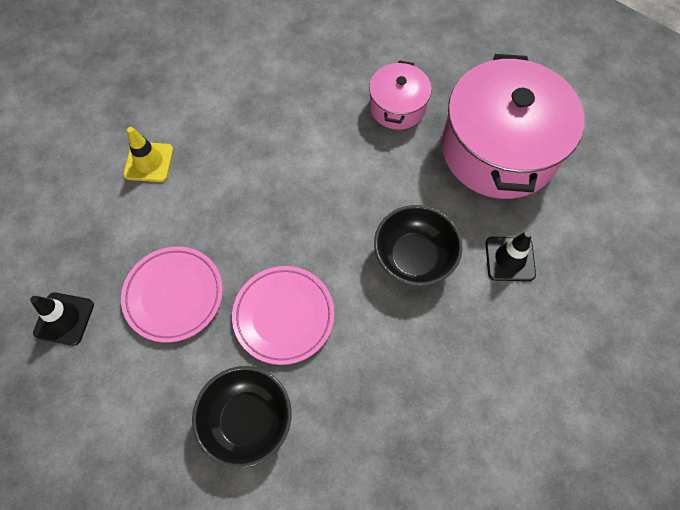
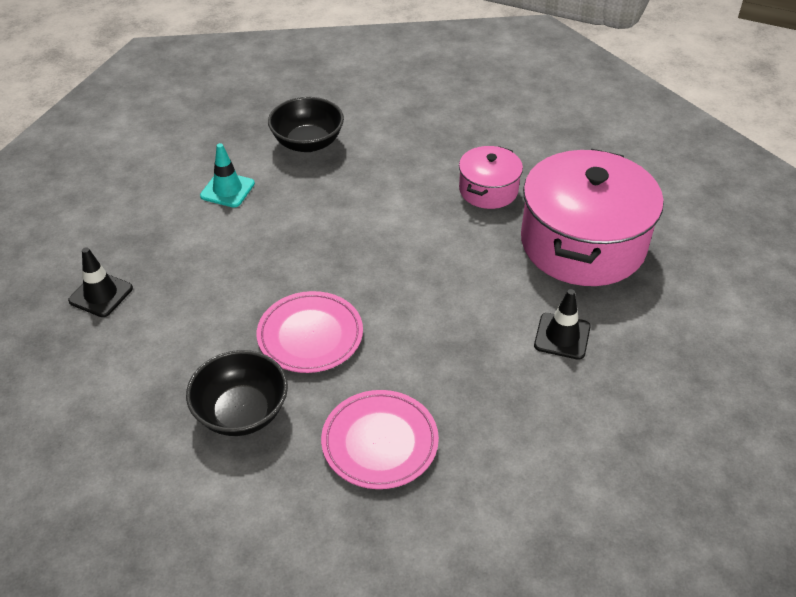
camera: 15 degrees right, 20 degrees down
(149, 162) = (227, 190): yellow traffic cone -> turquoise traffic cone
(174, 295) = (210, 297): pink plate -> pink plate (380, 442)
(414, 257) = (460, 315): black bowl -> black bowl (308, 143)

